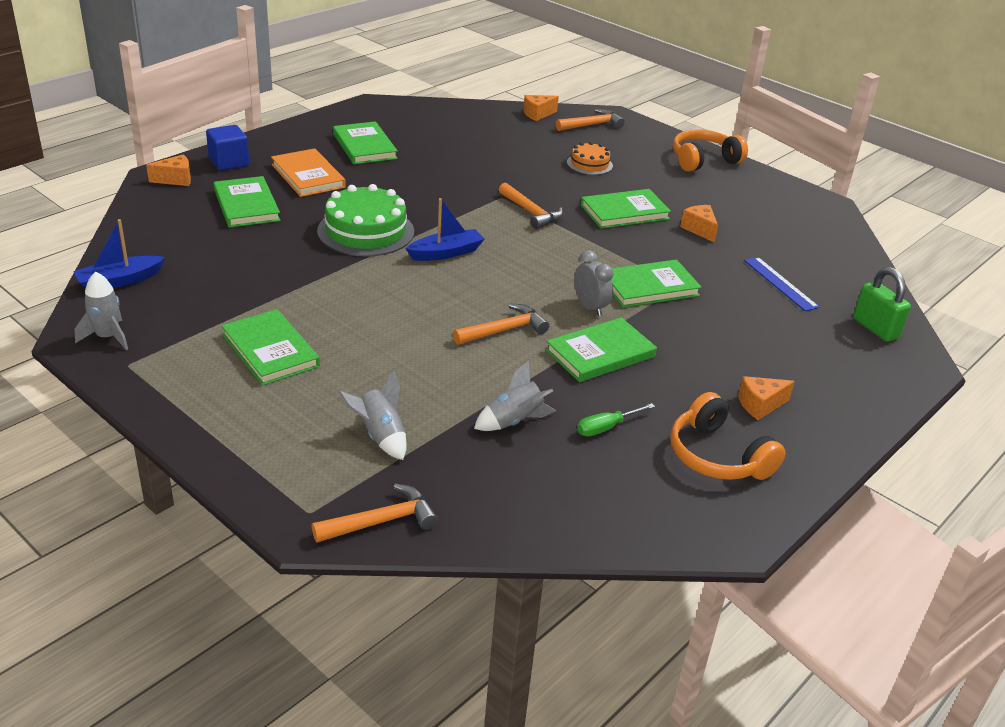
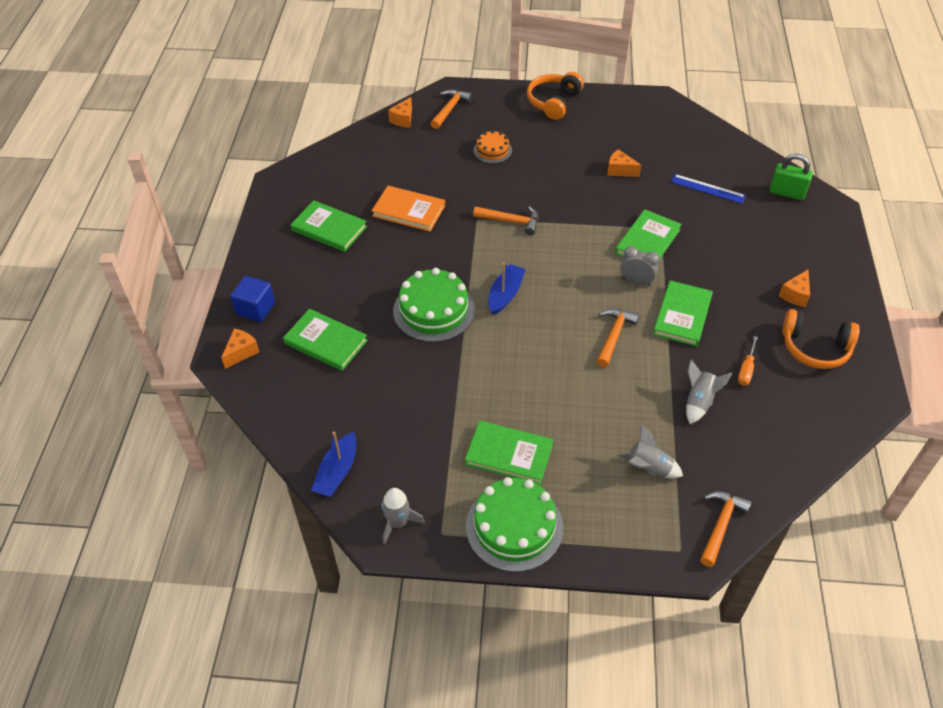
camera: 35 degrees left, 15 degrees up
(191, 398) = (514, 527): none -> green cake
(308, 176) = (329, 284): orange book -> orange book (409, 211)
(606, 428) = (746, 369): green screwdriver -> orange screwdriver
(624, 212) = (563, 183): green book -> none

